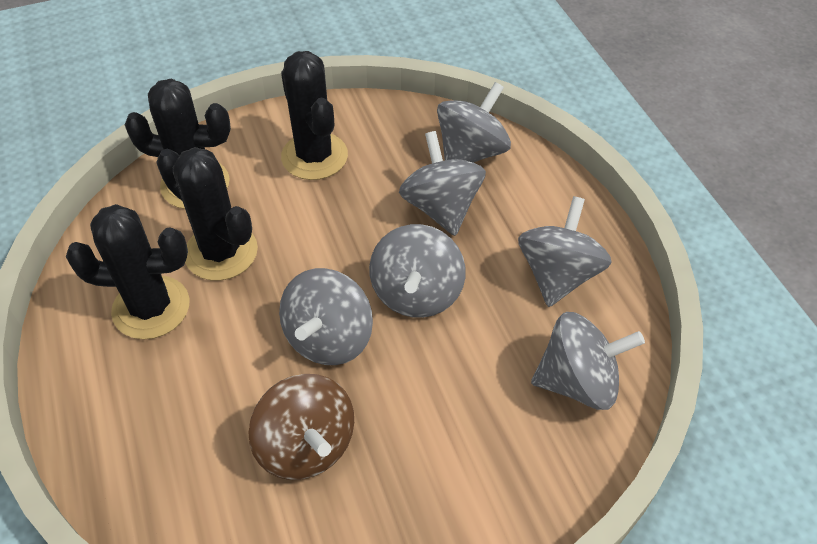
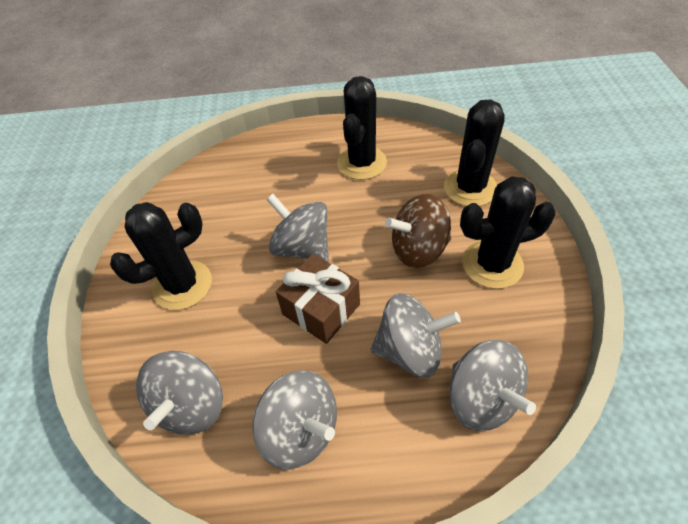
camera: 110 degrees right, 0 degrees up
(221, 252) = (398, 198): black cactus -> black cactus (182, 285)
(306, 445) = (230, 226): brown spinning top -> brown spinning top (418, 249)
(417, 293) = (321, 309): grey spinning top -> brown gift

